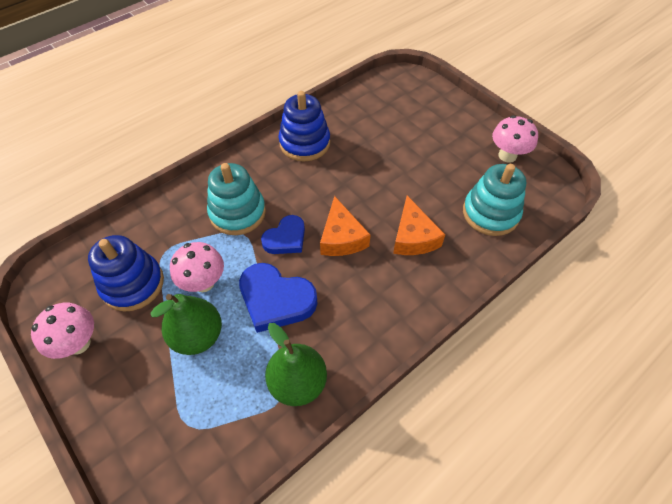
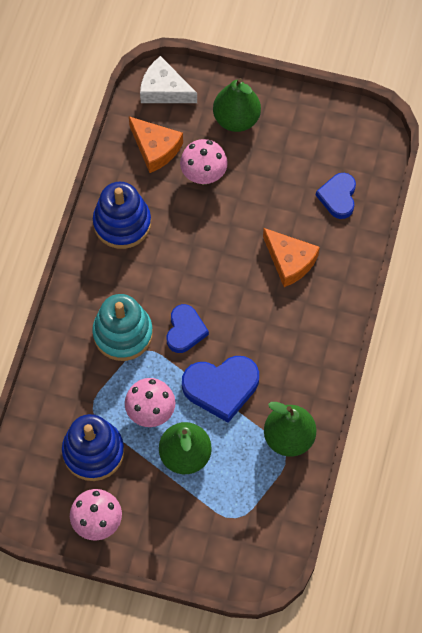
camera: 35 degrees left, 10 degrees up
(341, 237) = (231, 299): orange cheese -> orange cheese (155, 148)
(404, 83) = (164, 90): none -> white cheese
(444, 123) = (236, 119): none -> green pear
(490, 213) = (338, 197): turquoise stacking toy -> blue heart
(507, 155) = (316, 123): pink mushroom -> pink mushroom (203, 175)

